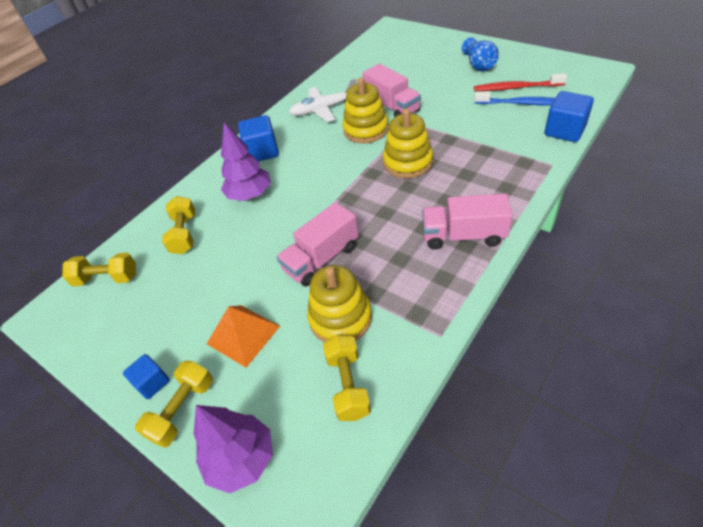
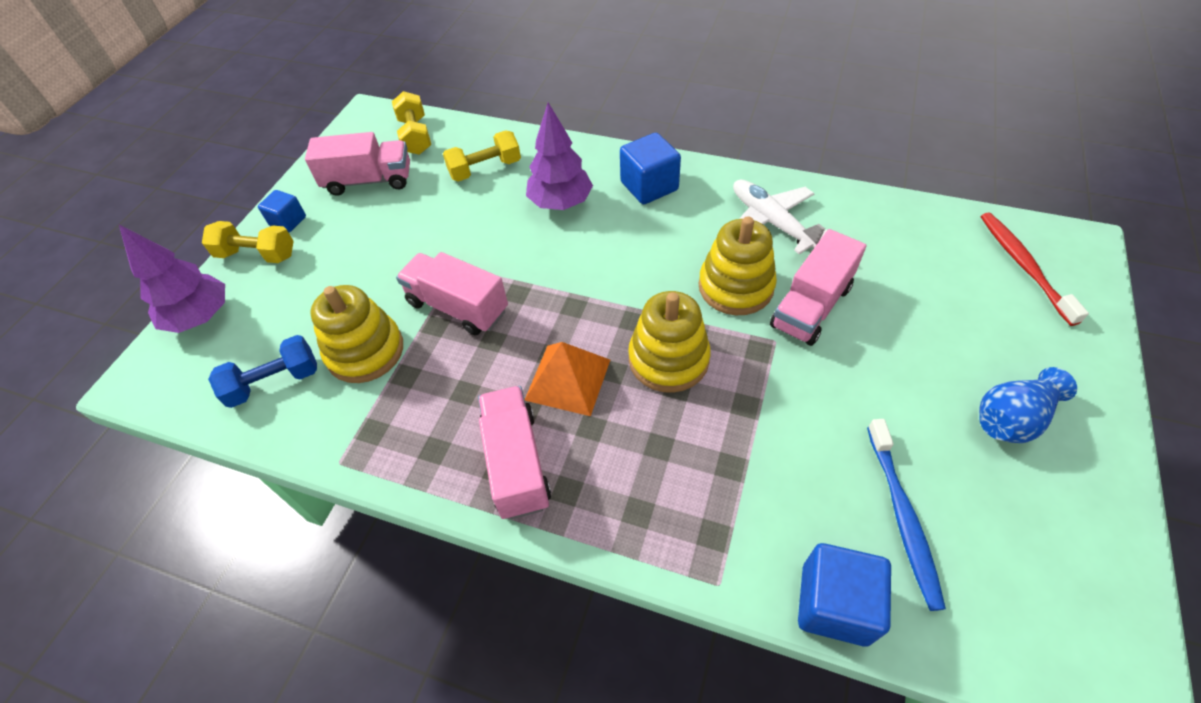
camera: 70 degrees right, 5 degrees up
(141, 315) = (369, 181): none -> pink truck
(243, 334) = (343, 270): orange pyramid -> orange pyramid (568, 379)
(348, 385) = (274, 382): yellow dumbbell -> blue dumbbell
(516, 88) = (956, 497): red toothbrush -> red toothbrush (1023, 265)

